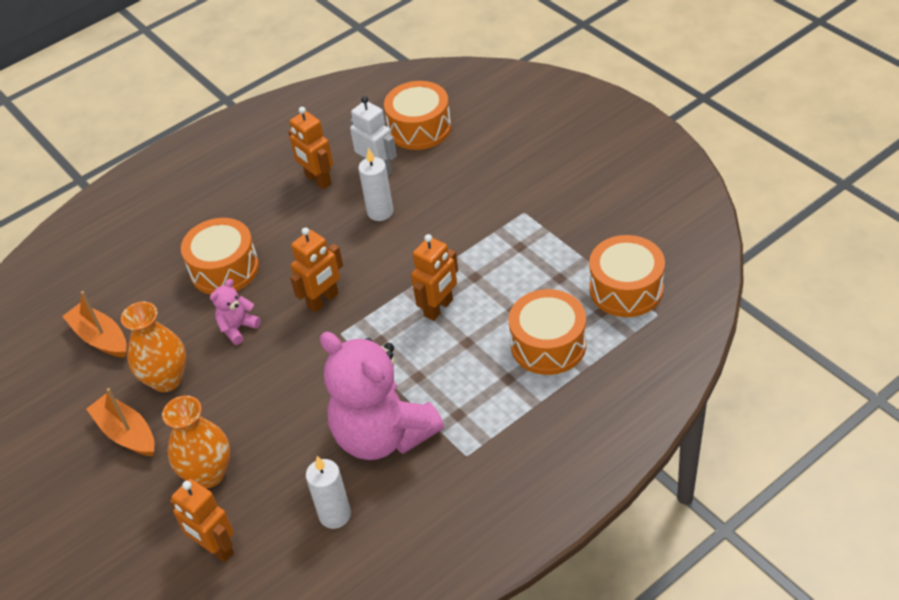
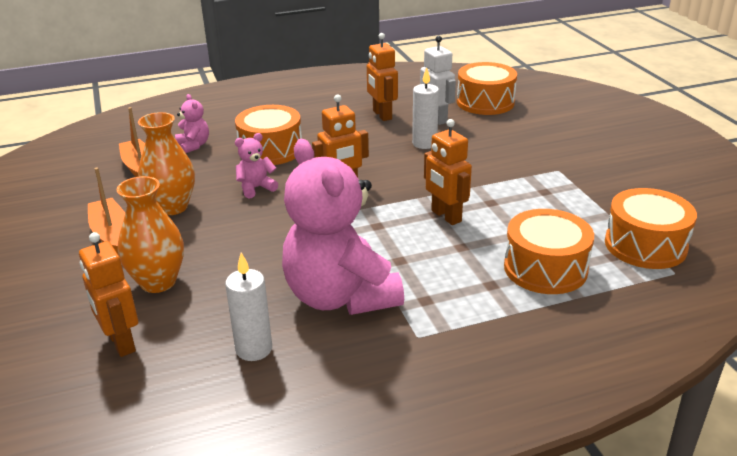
camera: 15 degrees right, 15 degrees down
(137, 287) = (193, 145): none -> pink teddy bear
(439, 308) = (445, 216): orange robot -> orange robot turned 90 degrees clockwise

